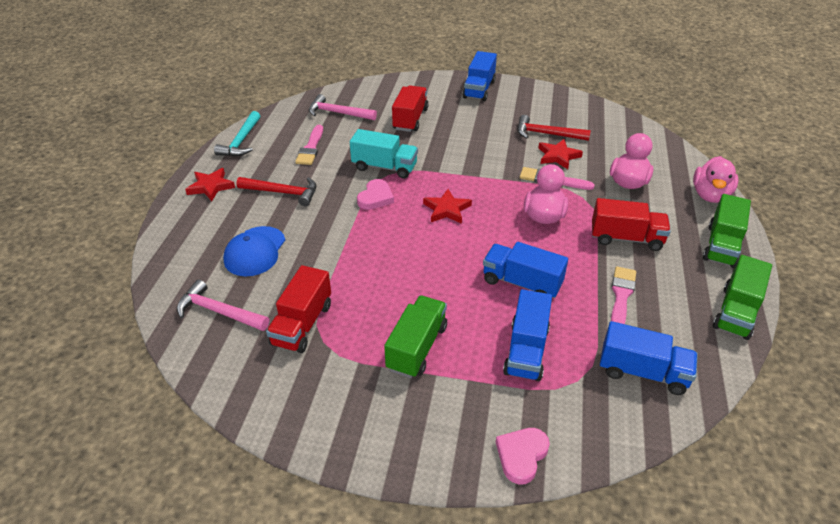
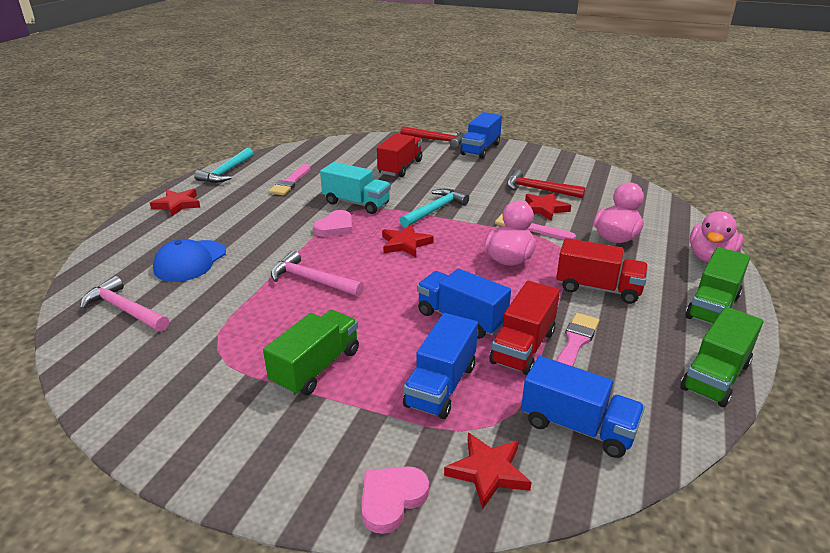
camera: 10 degrees right, 10 degrees down
(283, 193) = (244, 215): red hammer -> red hammer (436, 140)
(302, 324) = (203, 331): red truck -> red truck (523, 347)
(338, 113) = (331, 157): pink hammer -> pink hammer (312, 280)
(460, 168) = (435, 210): none -> turquoise hammer
(587, 421) = (488, 472): none -> red star

